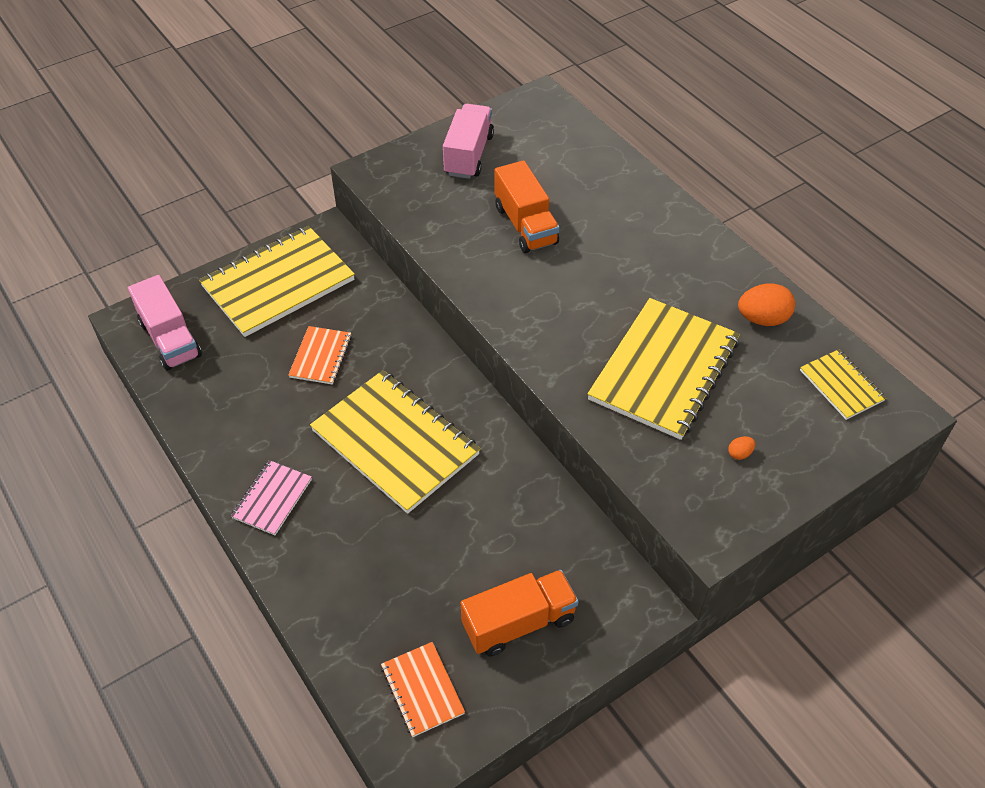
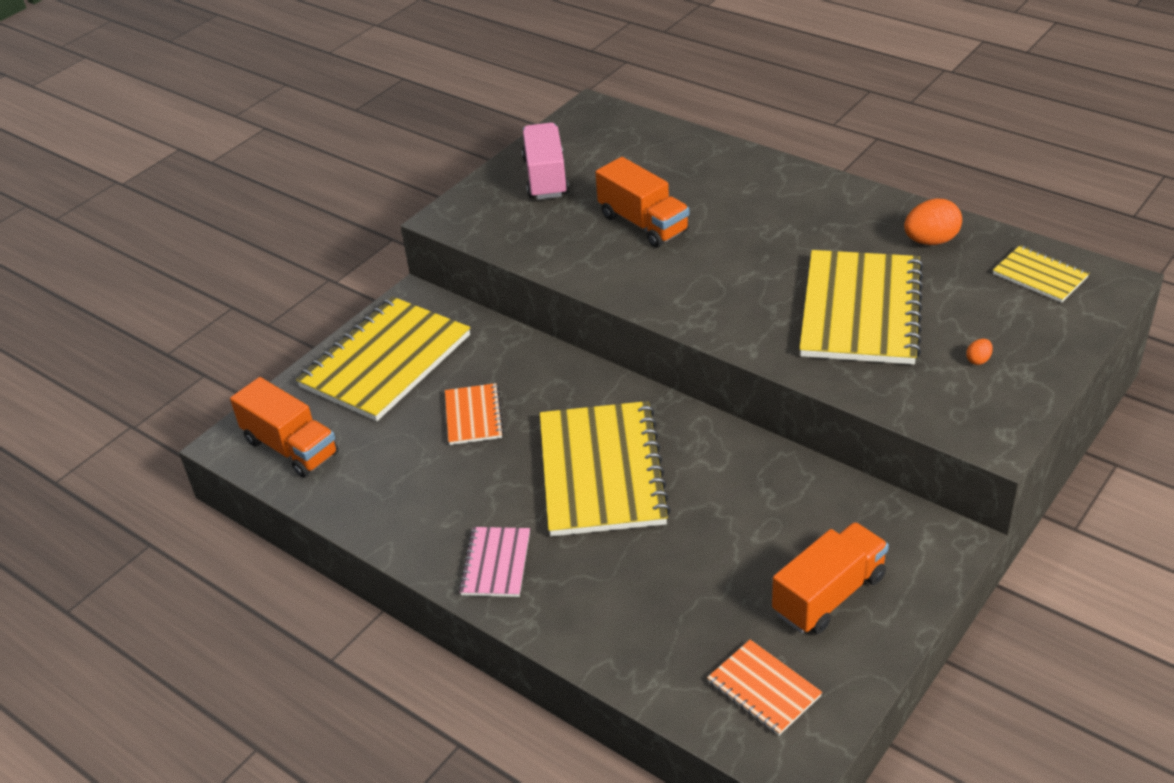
camera: 15 degrees left, 10 degrees down
(170, 339) = (291, 447): pink truck -> orange truck
(395, 442) = (602, 471): yellow notebook -> yellow notebook turned 60 degrees clockwise

